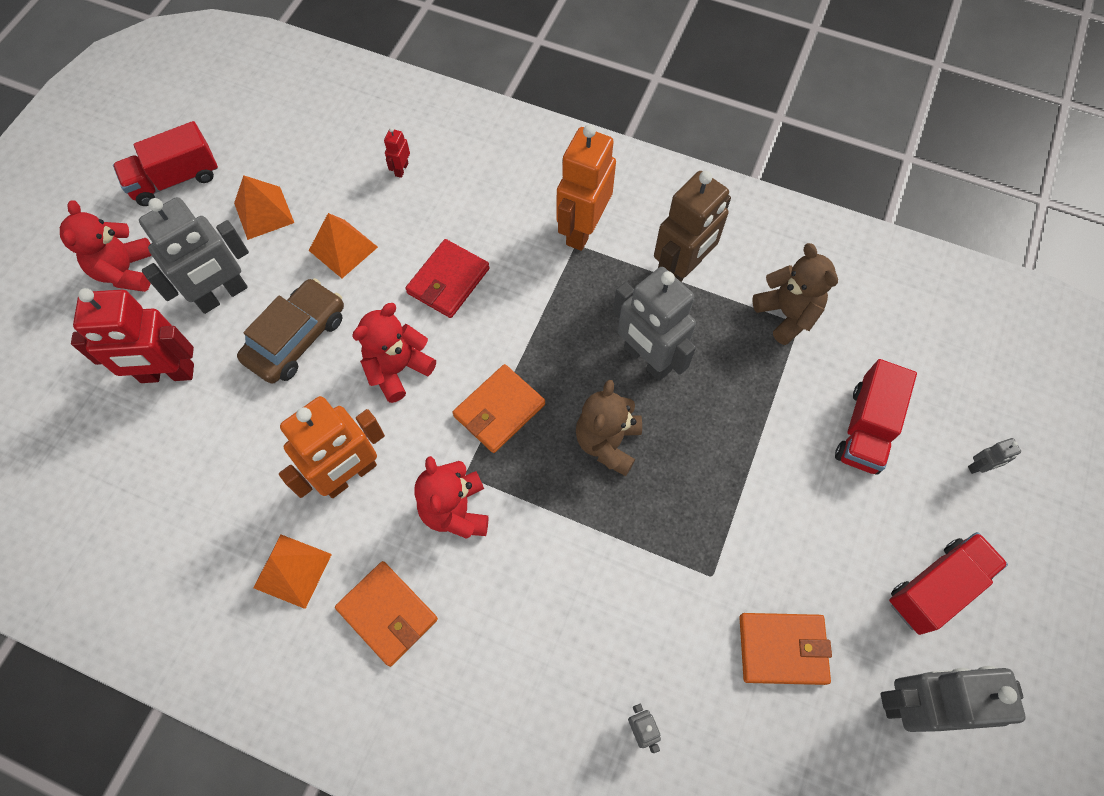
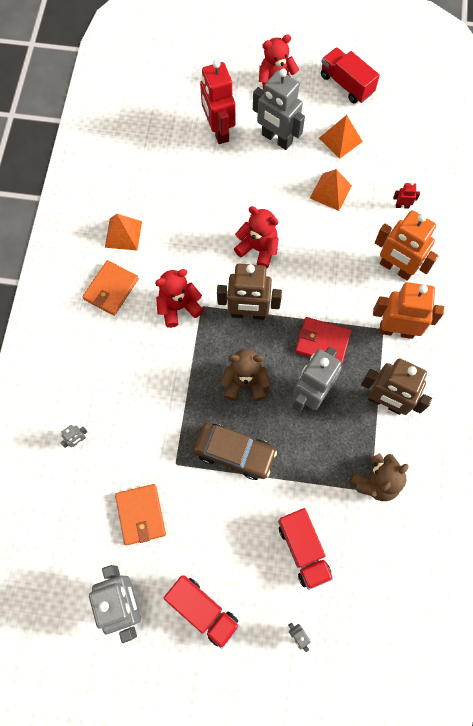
camera: 75 degrees right, 5 degrees up
(296, 338) = (261, 187): brown car -> brown car (234, 453)
(350, 475) = (184, 244): orange robot -> orange robot (396, 268)
(448, 281) = (328, 258): red wallet -> red wallet (322, 342)
(499, 410) = (248, 313): orange wallet -> brown robot
(865, 428) = (303, 549): red truck -> red truck turned 120 degrees counterclockwise

